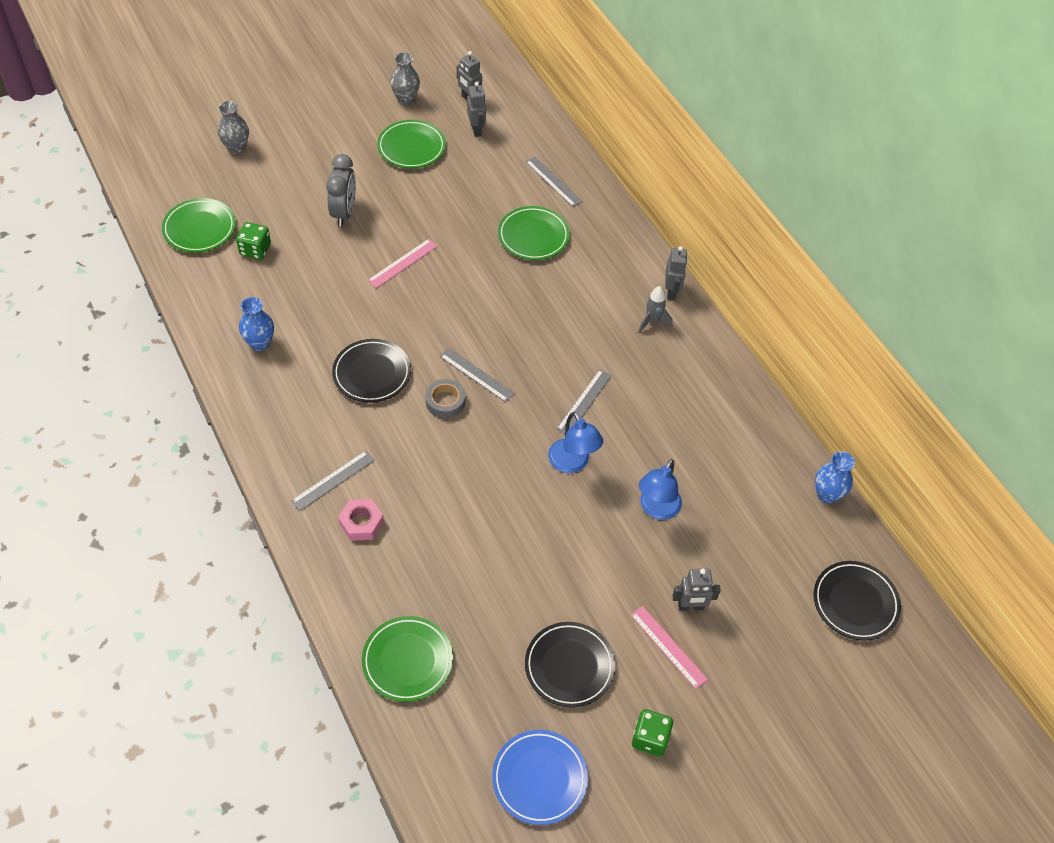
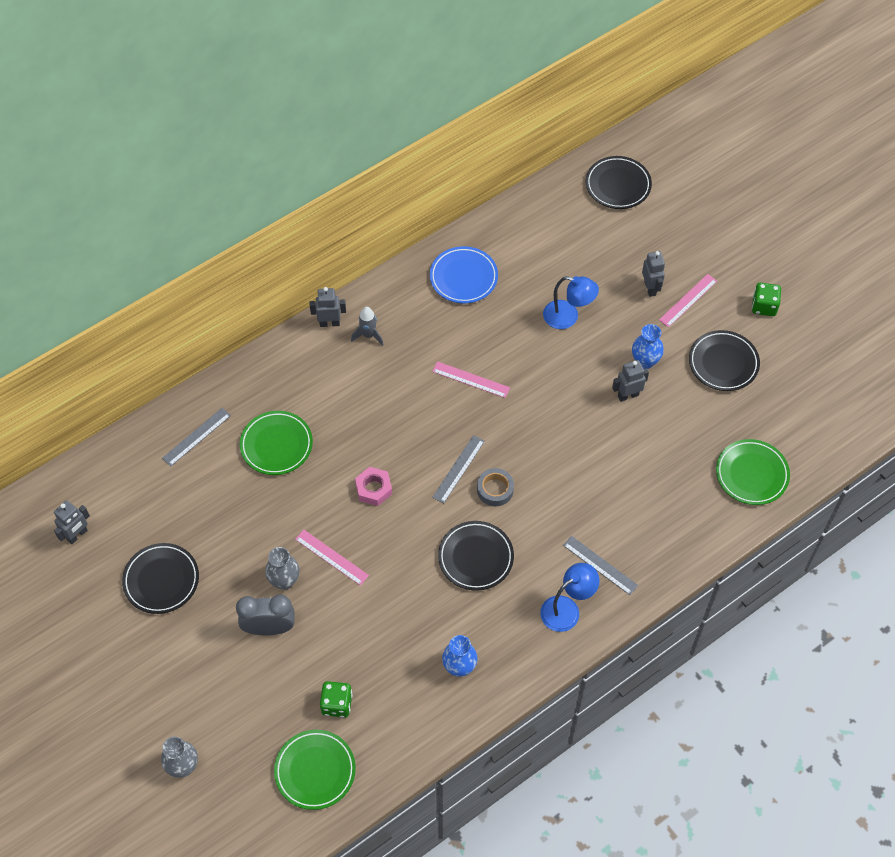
camera: 95 degrees left, 5 degrees up
(361, 523) = (637, 533): pink nut -> pink nut (373, 489)
(405, 99) = (82, 601): grey vase -> grey vase (284, 581)
(411, 147) = (161, 580): green plate -> black plate
(476, 130) = (126, 520): grey robot -> grey robot (628, 395)
(539, 778) = (816, 372): blue plate -> blue plate (463, 277)
(572, 463) = (537, 381): blue lamp -> blue lamp (567, 609)
(584, 402) = (471, 379): grey ruler -> pink ruler
(827, 494) = (525, 203): blue vase -> blue vase (645, 361)

